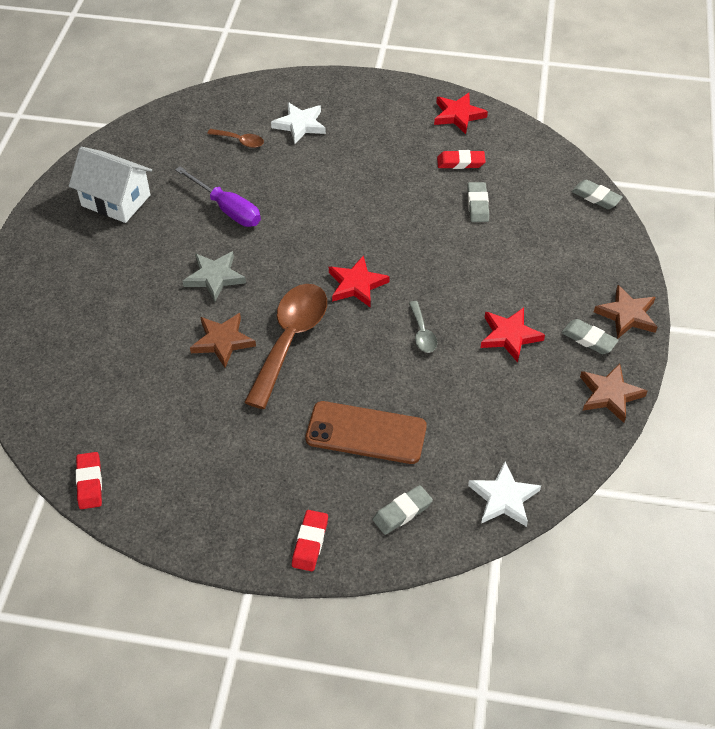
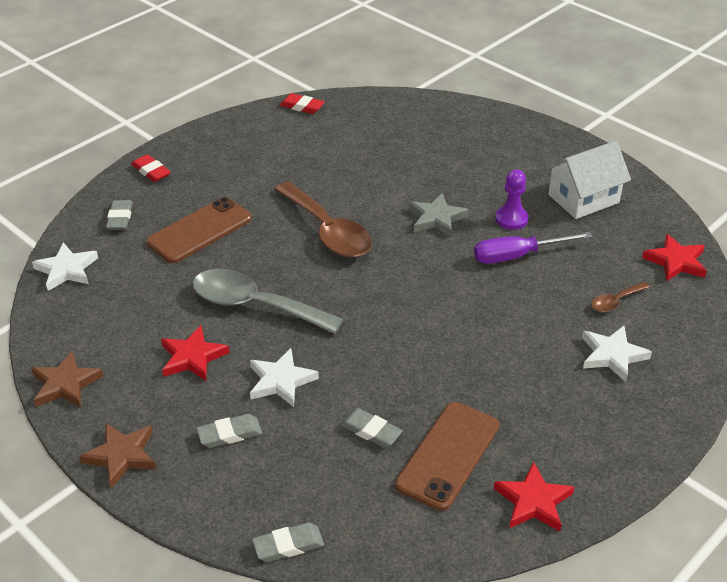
camera: 125 degrees right, 10 degrees down
(179, 231) = (511, 219): none -> purple pawn
(222, 341) = (362, 198): brown star -> none
(356, 285) = (348, 292): red star -> red star (676, 261)
(422, 333) = (255, 305): grey spoon -> grey spoon, size x2.22
(460, 162) = (448, 455): red eraser -> brown phone
(481, 272) = (281, 381): none -> white star
(589, 339) = (130, 408): grey eraser -> grey eraser (230, 434)

